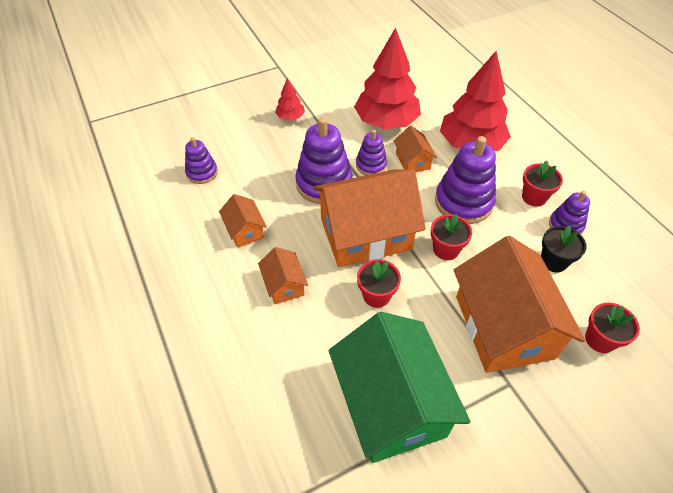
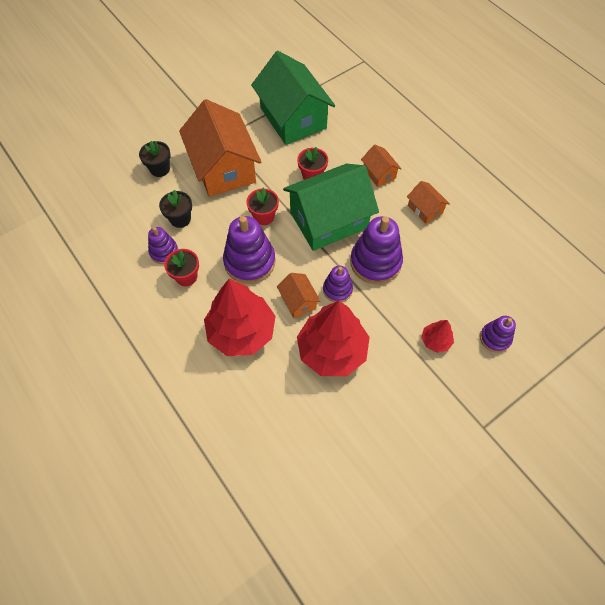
camera: 170 degrees right, 10 degrees up
(202, 172) = (488, 257): purple stacking toy -> purple stacking toy (495, 338)
(365, 234) = (329, 220): orange house -> green house
(600, 339) = (160, 169): red flower pot -> black flower pot

